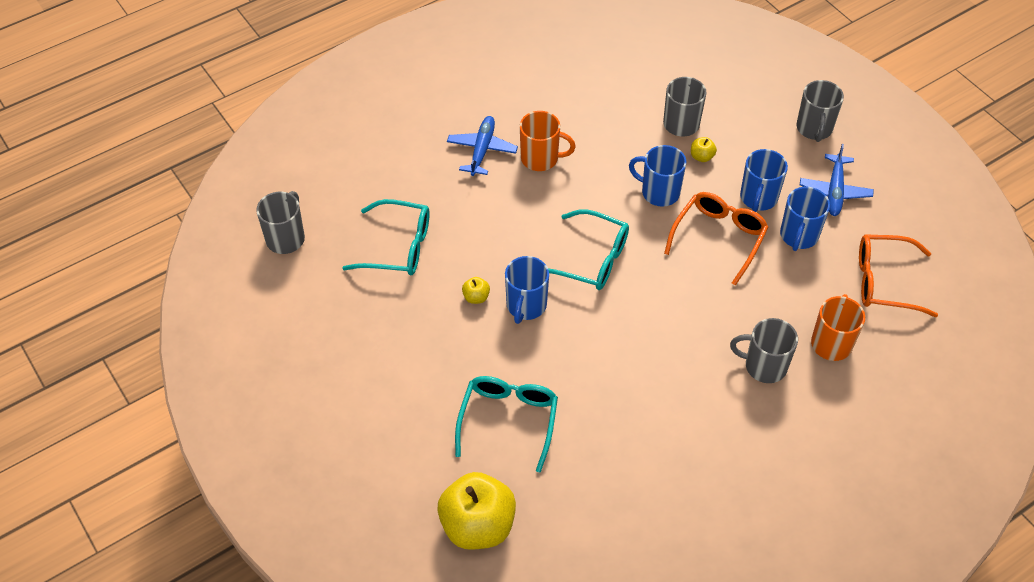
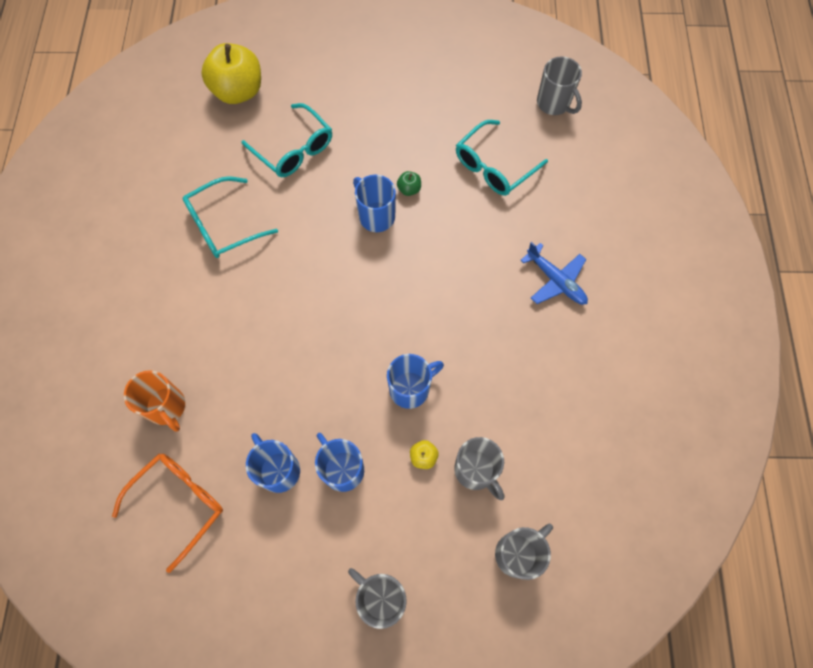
camera: 125 degrees right, 15 degrees up
(476, 297) = (409, 189): yellow apple -> green apple
(541, 158) = (515, 320): orange mug -> none
(591, 259) = (383, 288): turquoise glasses -> turquoise glasses (223, 225)
(719, 238) = (328, 401): orange glasses -> none
(764, 366) = (192, 340): grey mug -> grey mug (517, 553)
(835, 190) = (298, 548): blue plane -> none

